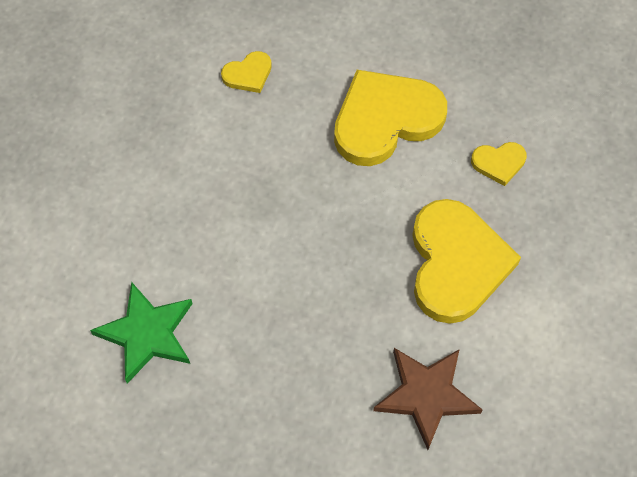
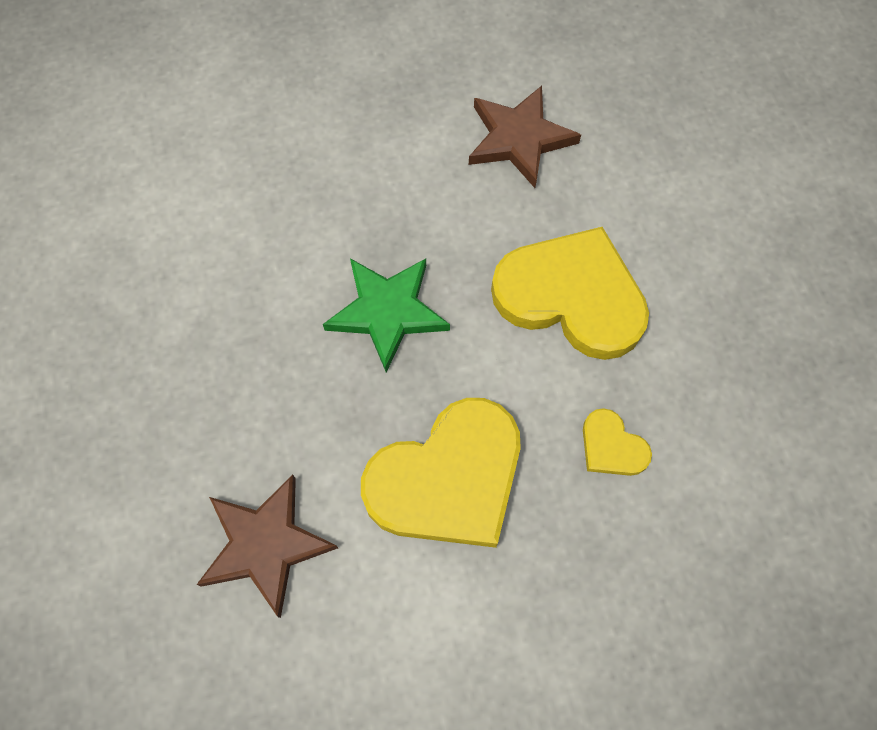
camera: 55 degrees right, 5 degrees up
(147, 334) = (167, 238): green star -> green star (387, 312)
(248, 74) = (519, 138): yellow heart -> brown star

